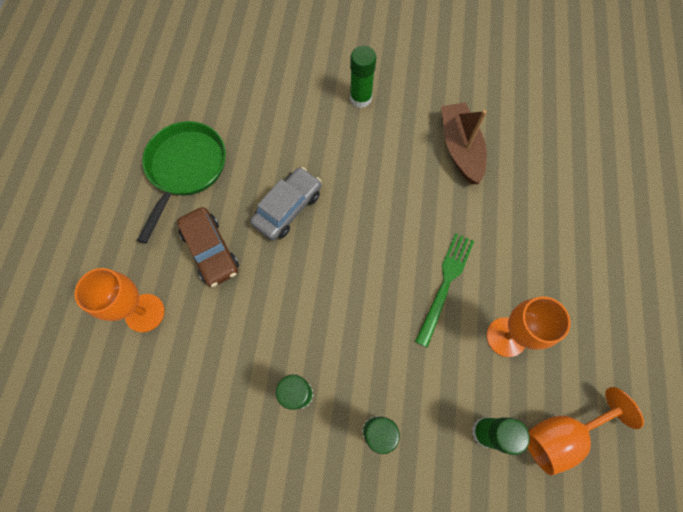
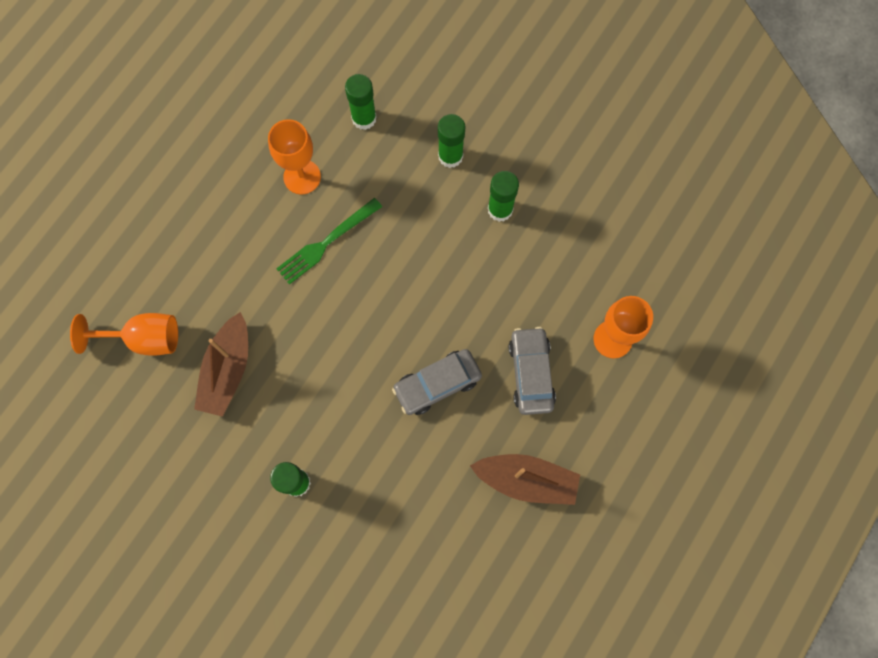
camera: 155 degrees left, 5 degrees up
(185, 169) = (526, 480): green pan -> brown boat
(211, 250) = (531, 373): brown car -> grey car
(559, 435) = (308, 92): orange goblet -> orange goblet (144, 339)

